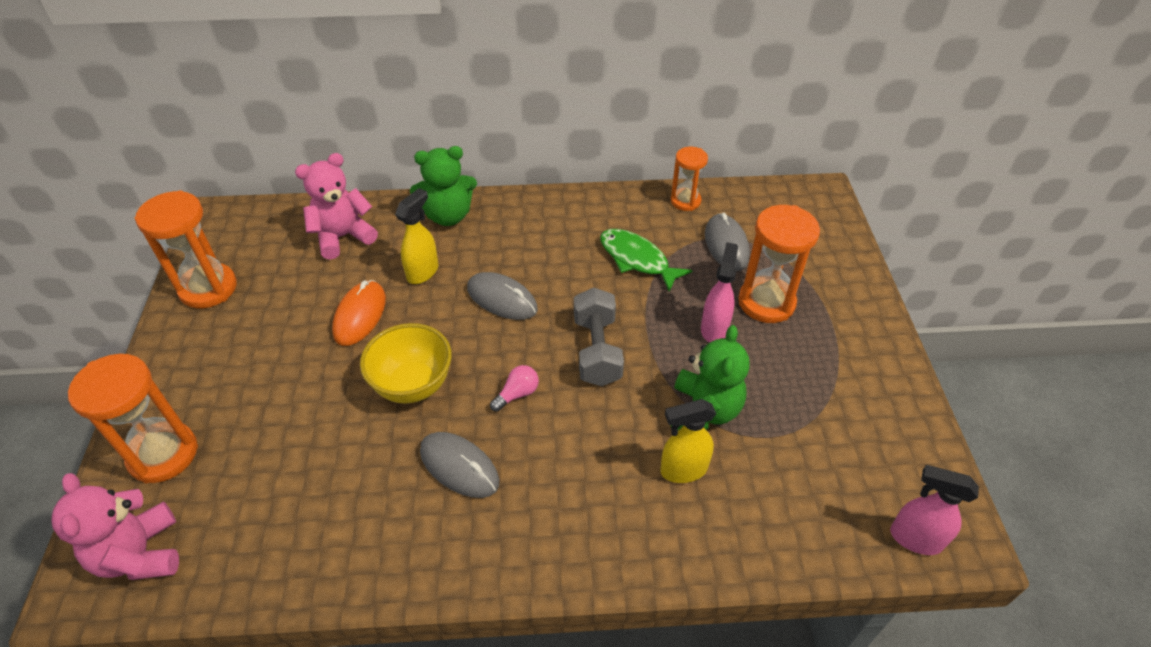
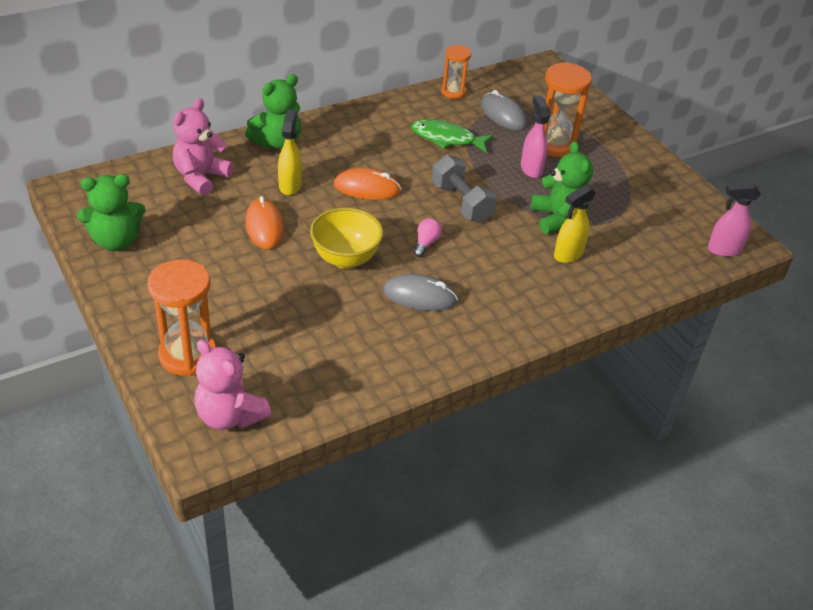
camera: 30 degrees left, 5 degrees down
(208, 288) = (116, 241): orange hourglass -> green teddy bear
(502, 299) = (367, 188): grey mouse -> orange mouse

